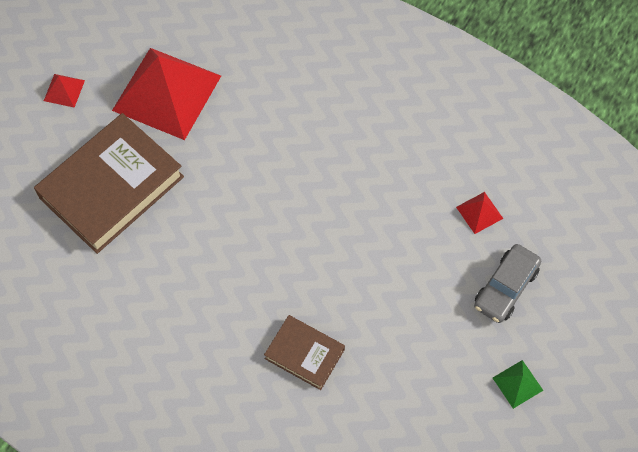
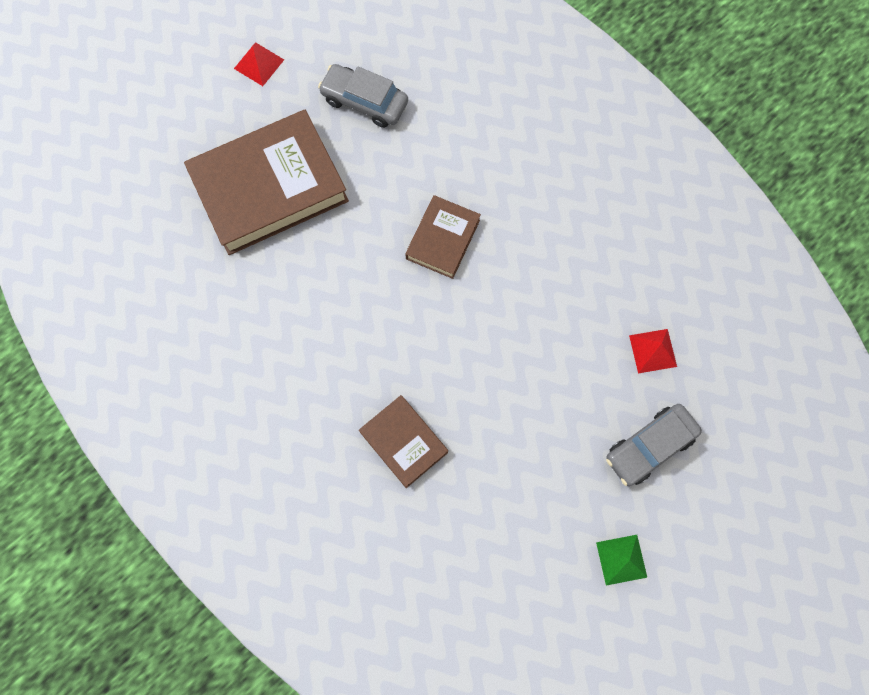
camera: 20 degrees right, 10 degrees up
(167, 93) = (364, 102): red pyramid -> grey car
(275, 181) = (442, 239): none -> brown book

